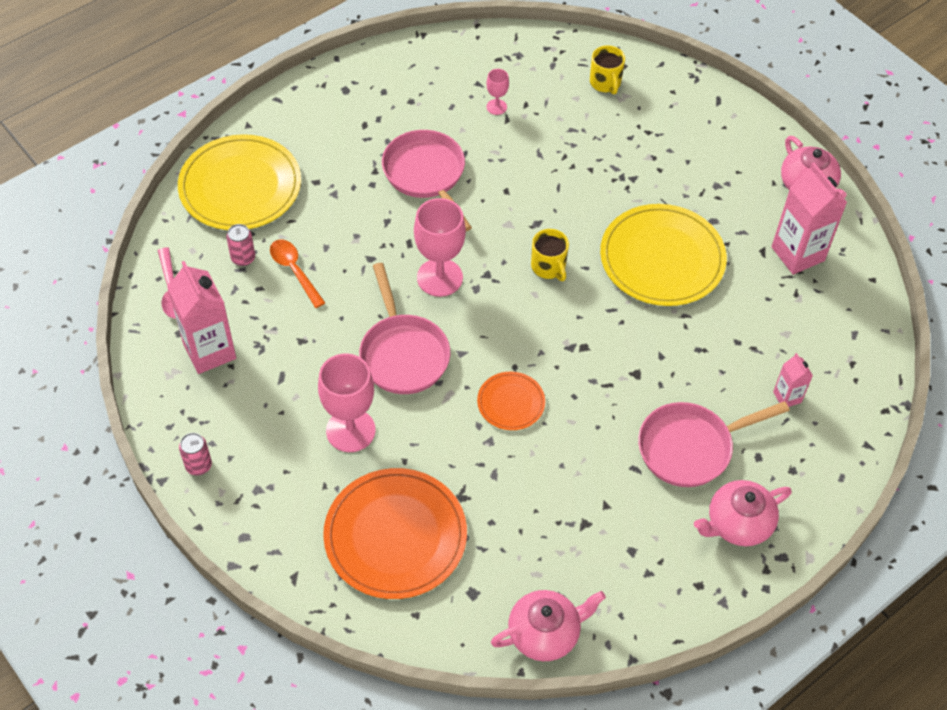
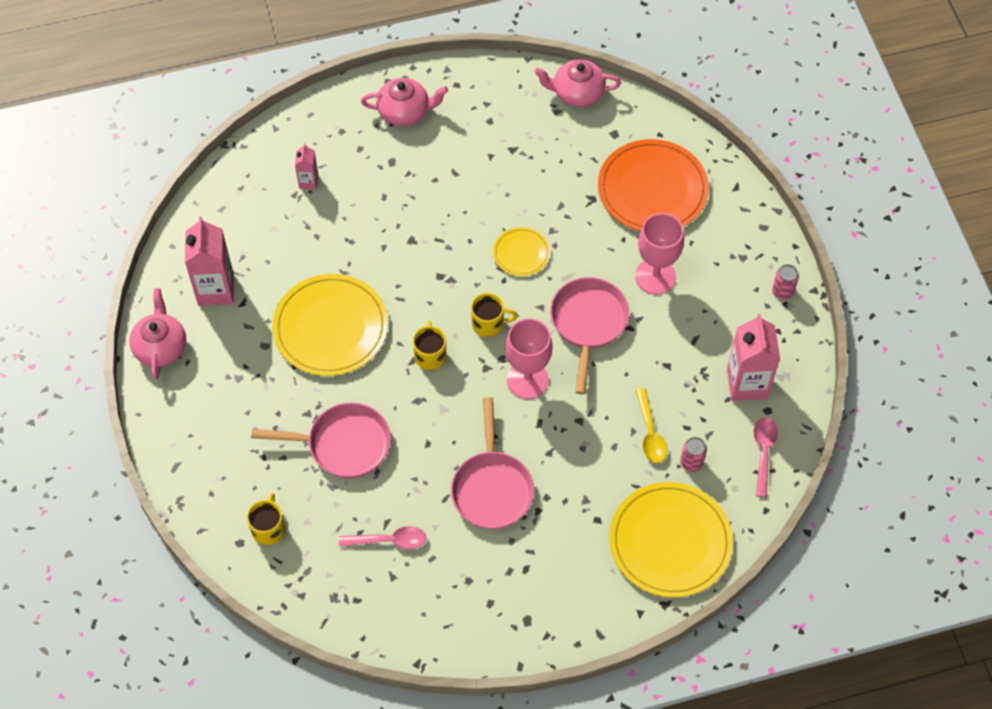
camera: 155 degrees left, 5 degrees up
(294, 271) = (650, 433): orange spoon -> yellow spoon
(496, 107) = (389, 540): pink goblet -> pink spoon
(506, 317) = (489, 324): none -> yellow mug
(511, 402) = (521, 253): orange plate -> yellow plate
(690, 447) = (405, 172): pink pan -> pink pan (343, 444)

